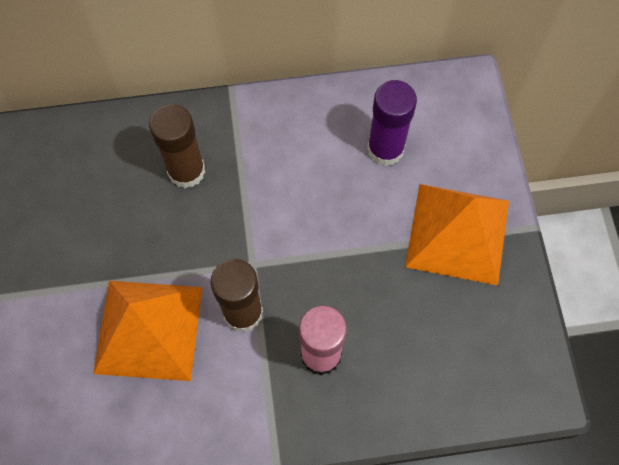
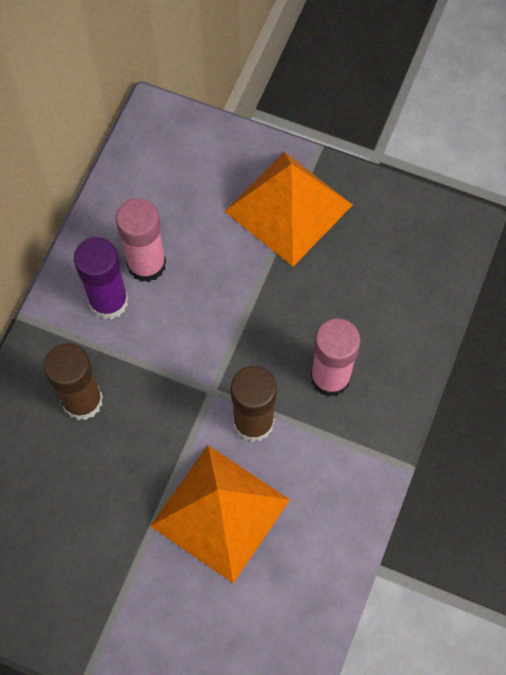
camera: 60 degrees left, 0 degrees up
(332, 152) = (146, 264): none -> pink glue stick
(385, 149) = (173, 219): purple glue stick -> purple glue stick (108, 301)

